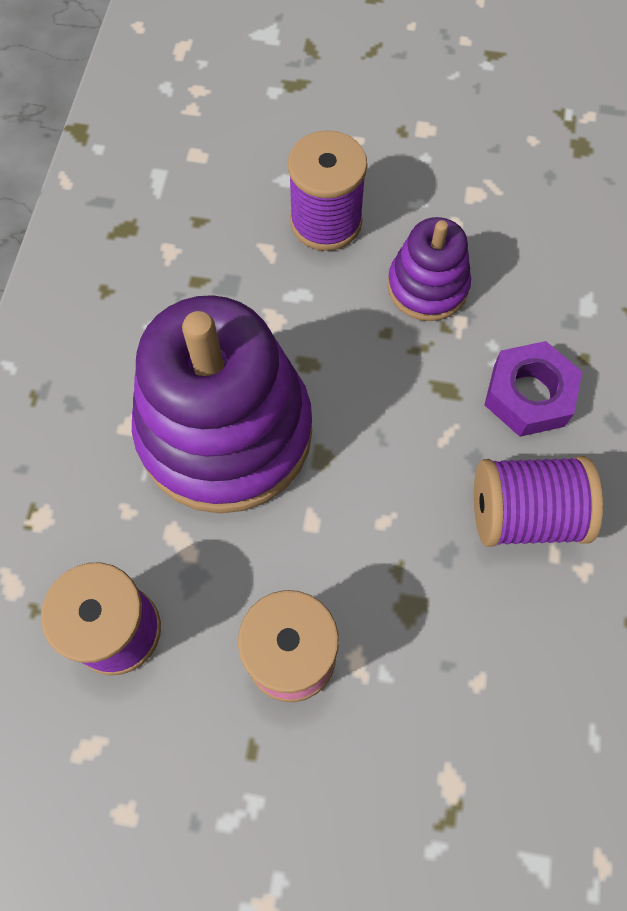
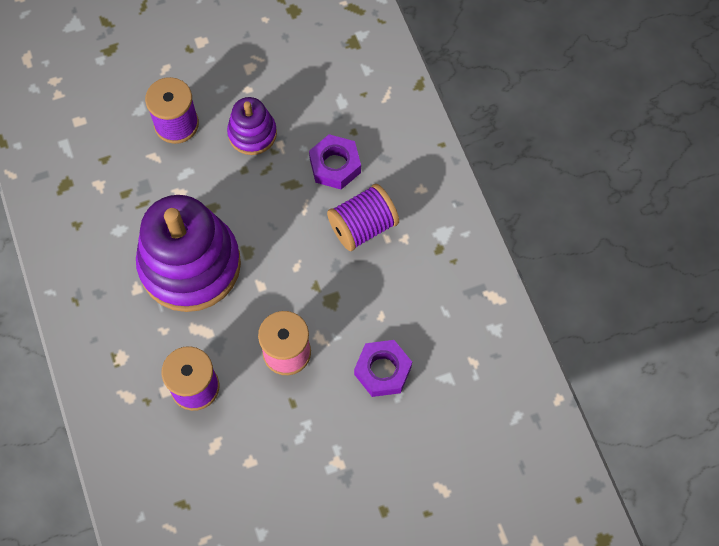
camera: 30 degrees left, 0 degrees up
(432, 783) = (382, 370): none -> purple nut

